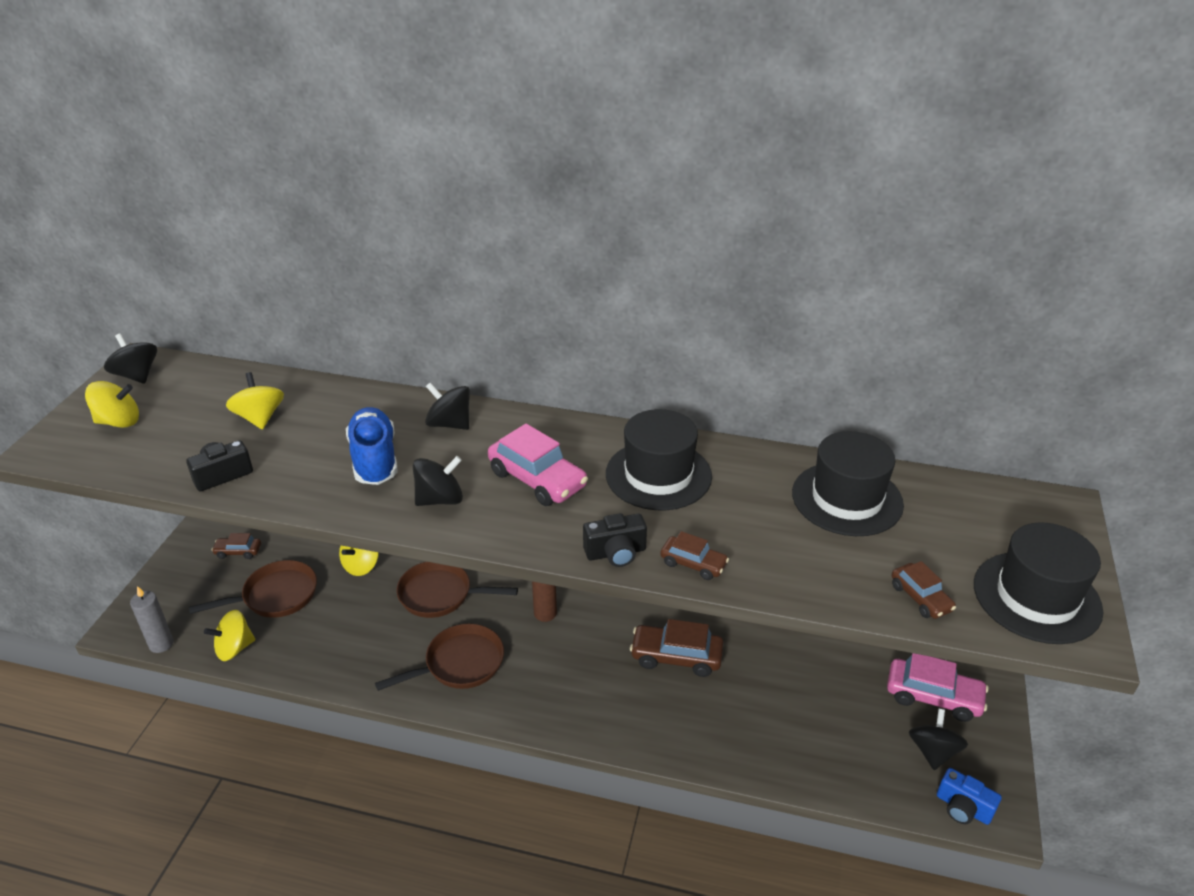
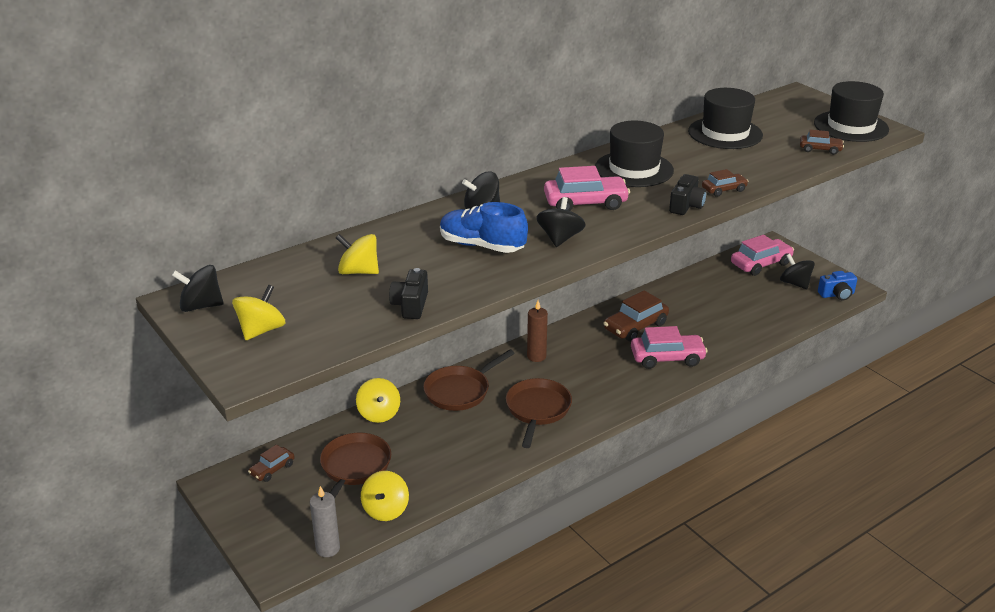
camera: 50 degrees left, 5 degrees down
(647, 714) = (667, 358): none -> pink car

